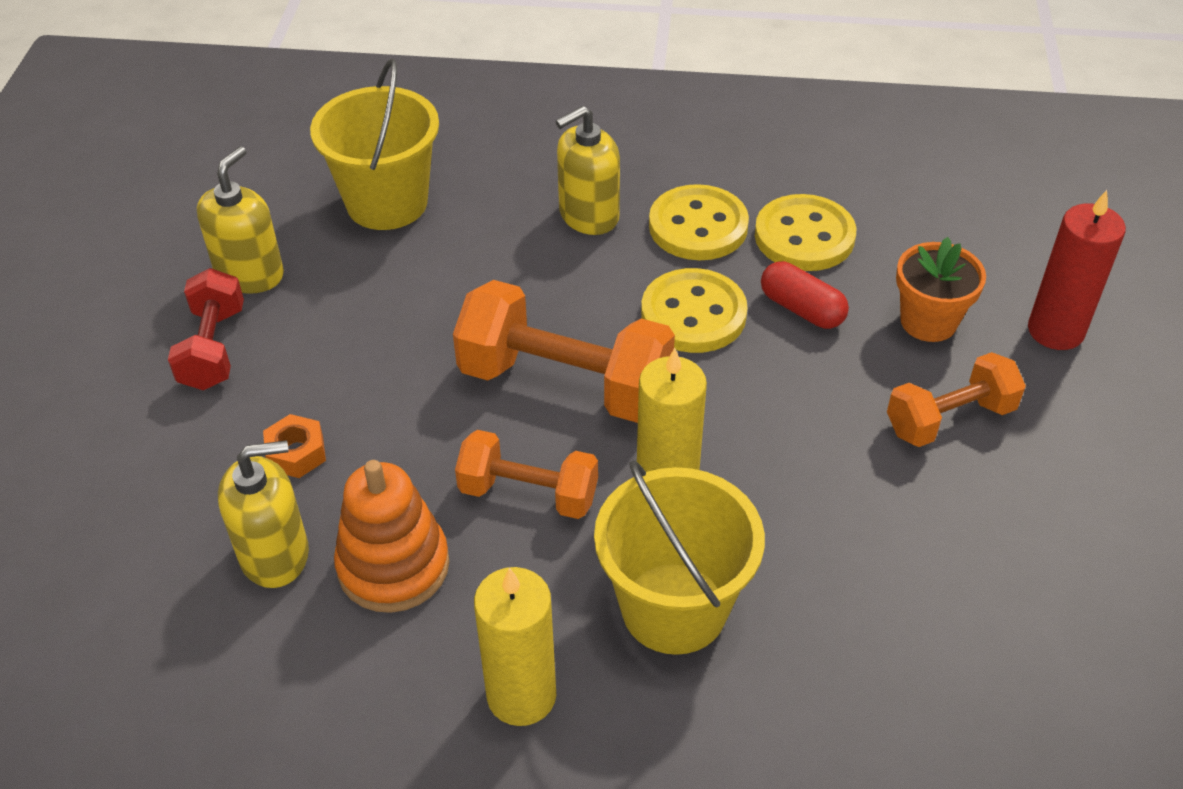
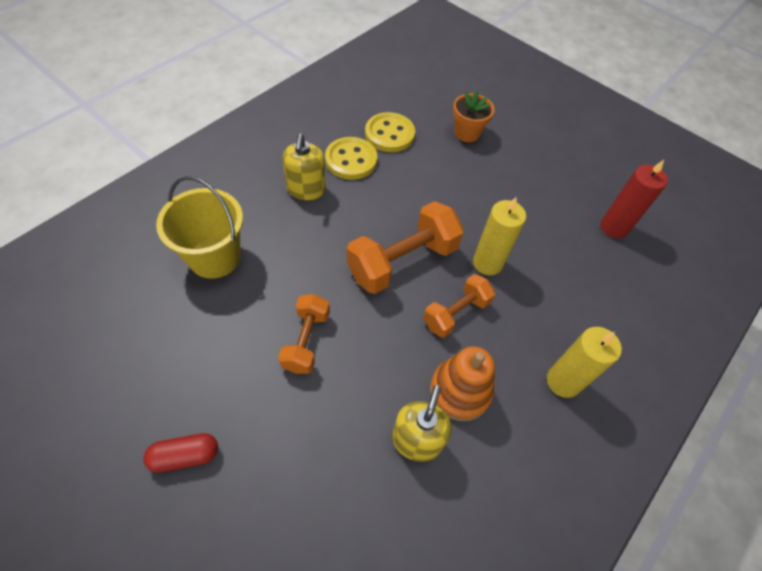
camera: 60 degrees left, 10 degrees up
(213, 348) = (246, 395): red dumbbell -> none
(250, 274) = (205, 347): yellow soap dispenser -> none
(296, 453) = (356, 394): orange nut -> none
(674, 608) = (551, 300): yellow bucket -> none
(693, 314) = (401, 194): yellow button -> none
(802, 309) = (428, 161): red capsule -> red capsule (185, 455)
(949, 419) = (519, 160): orange dumbbell -> orange dumbbell (306, 341)
(1055, 331) = (500, 106): red candle -> red candle (614, 227)

